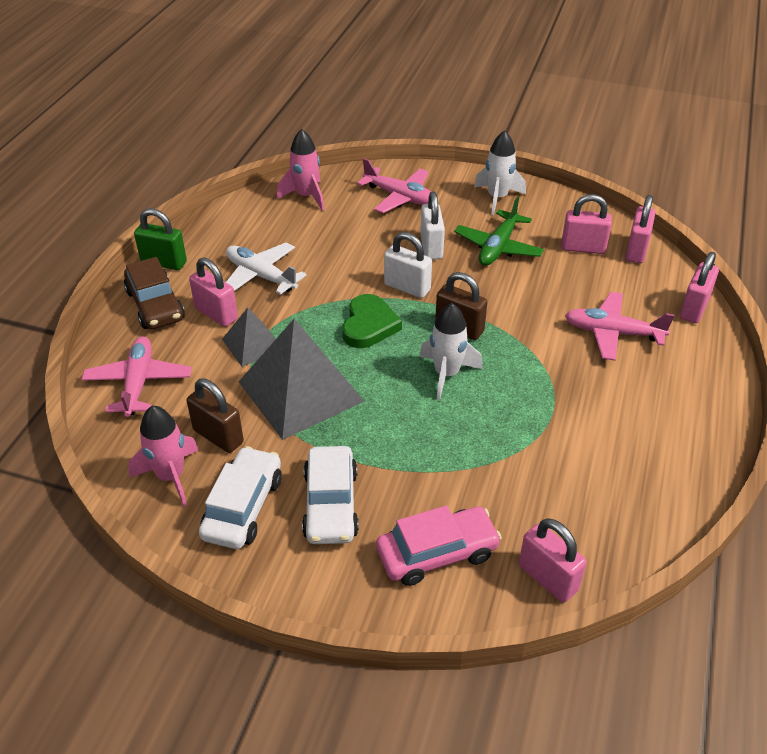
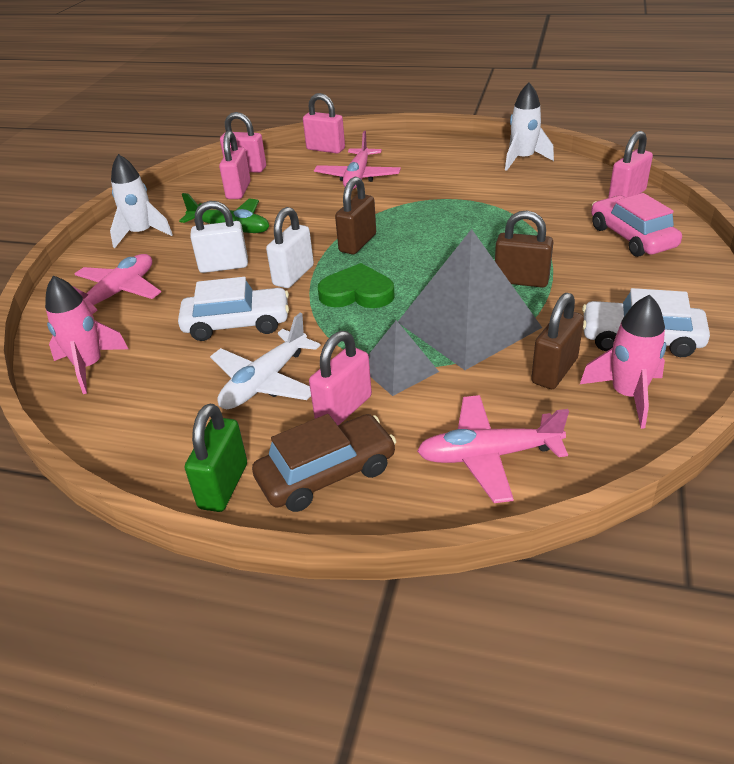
camera: 90 degrees left, 5 degrees down
(331, 504) = (609, 290): white car -> white car (237, 324)
(364, 438) = (521, 280): none -> brown padlock
(446, 374) = (423, 245): white rocket -> white rocket (523, 159)

